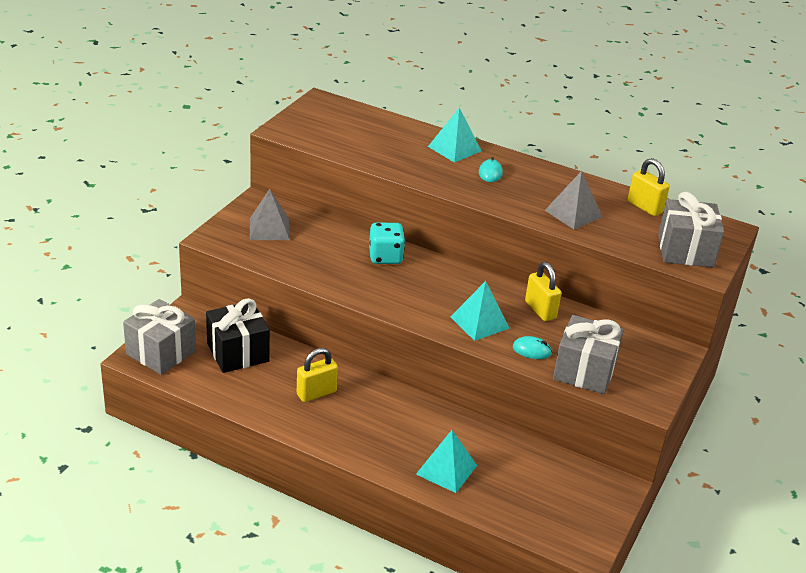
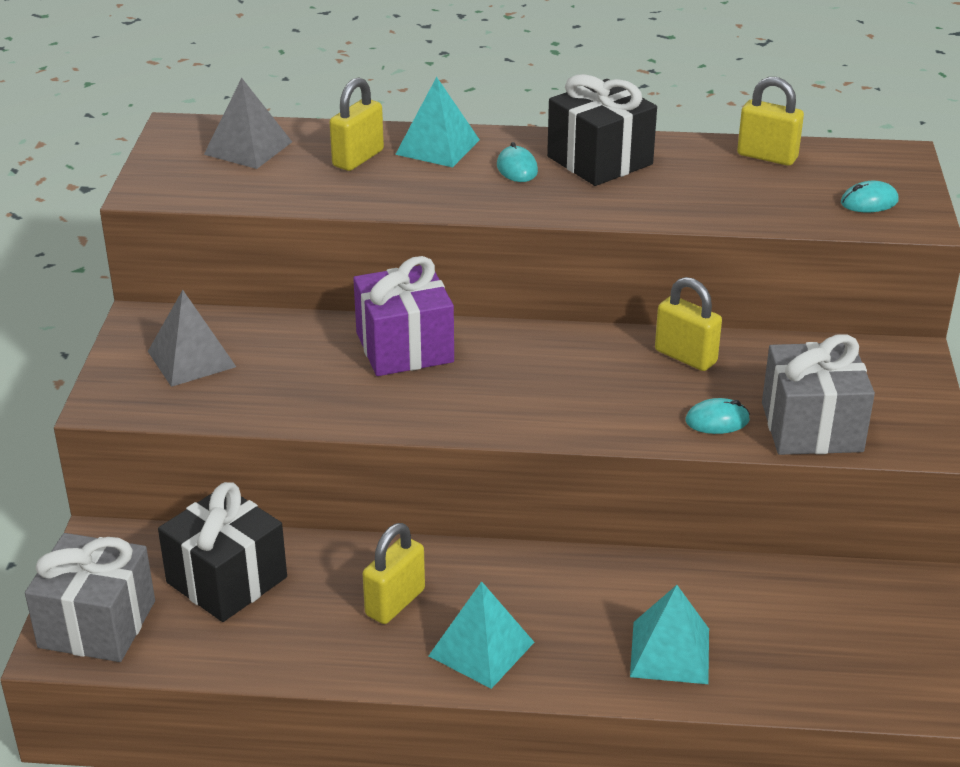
camera: 20 degrees left, 0 degrees up
(385, 257) = (404, 347): turquoise dice -> purple gift
(405, 143) = (358, 158): none -> yellow padlock
(479, 322) = (613, 403): turquoise pyramid -> turquoise pyramid (481, 649)
(542, 182) = (599, 160): none -> black gift
(573, 213) = (679, 193): grey pyramid -> grey pyramid (248, 148)
(685, 251) = (869, 202): grey gift -> turquoise mouse

